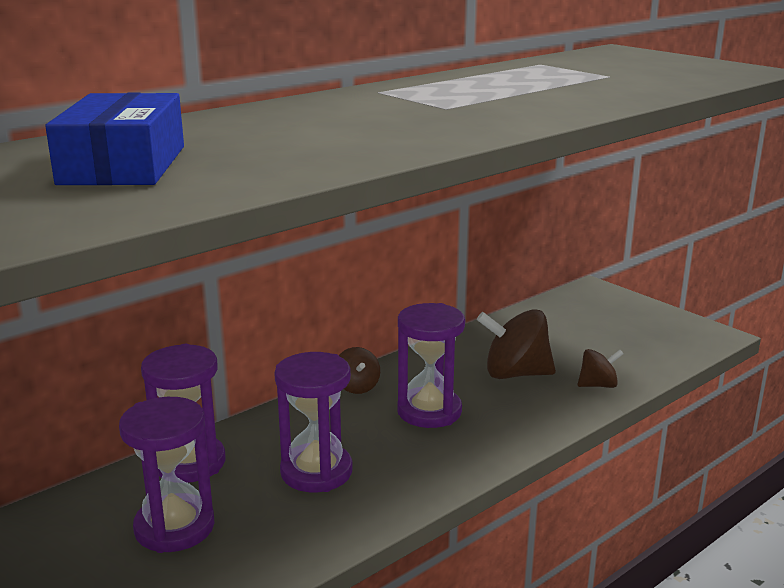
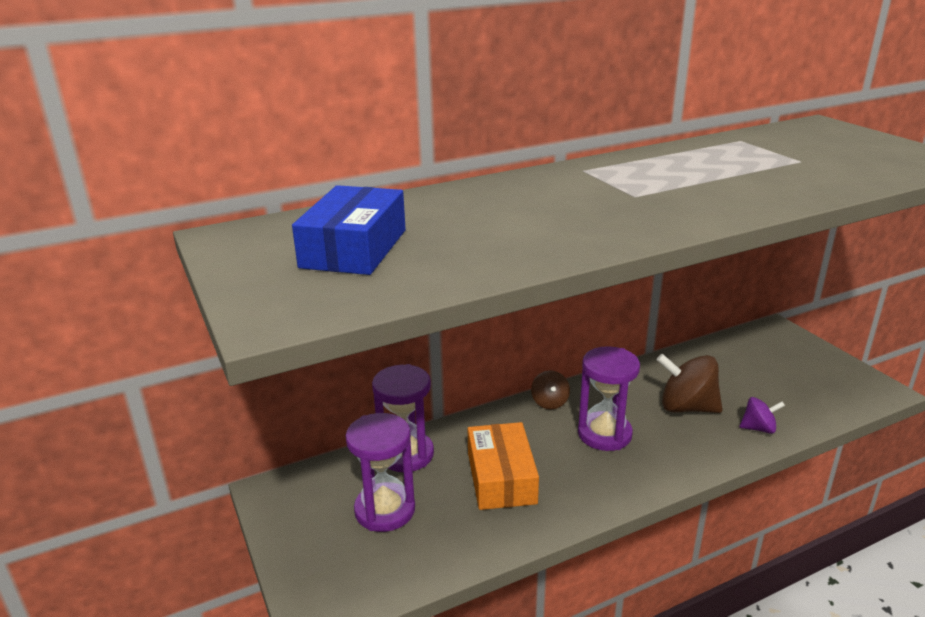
camera: 15 degrees right, 5 degrees up
(316, 472) = (501, 478): purple hourglass -> orange box
(598, 385) = (758, 428): brown spinning top -> purple spinning top

